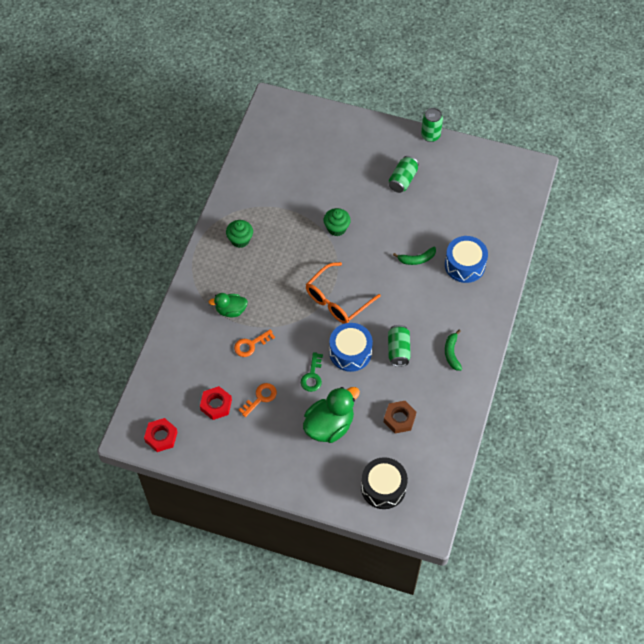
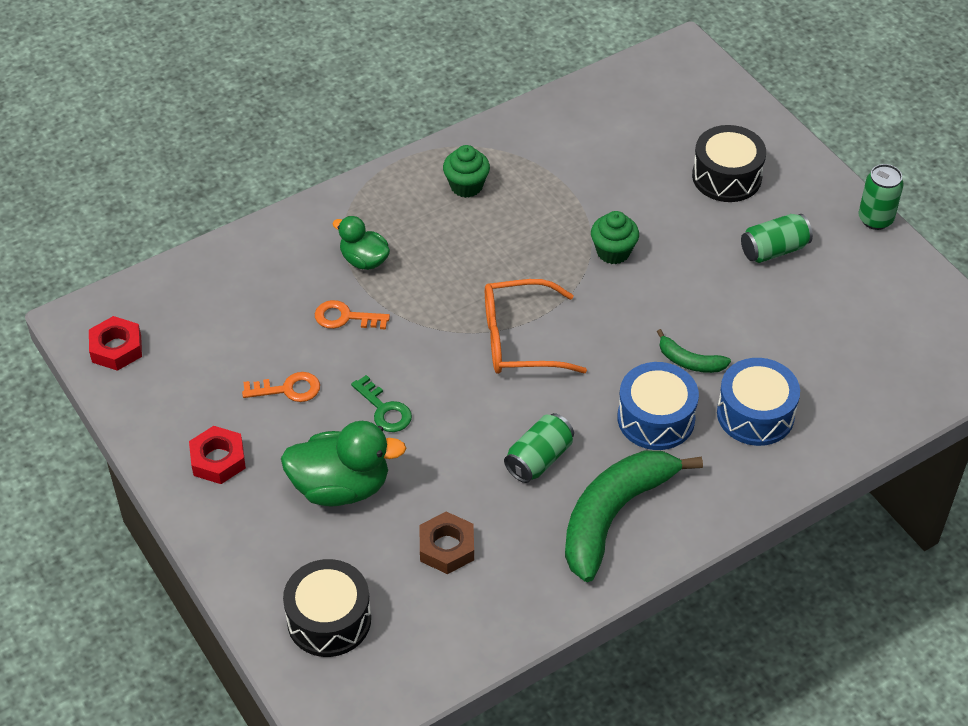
camera: 40 degrees right, 10 degrees down
(216, 405) = (223, 358): red nut -> red nut (218, 460)
(312, 376) = (385, 410): green key -> green key turned 90 degrees counterclockwise
(350, 156) = (726, 177): none -> black drum
(350, 352) = (468, 415): blue drum -> blue drum (656, 418)
(452, 353) = (614, 516): green banana -> green banana, size x2.18

